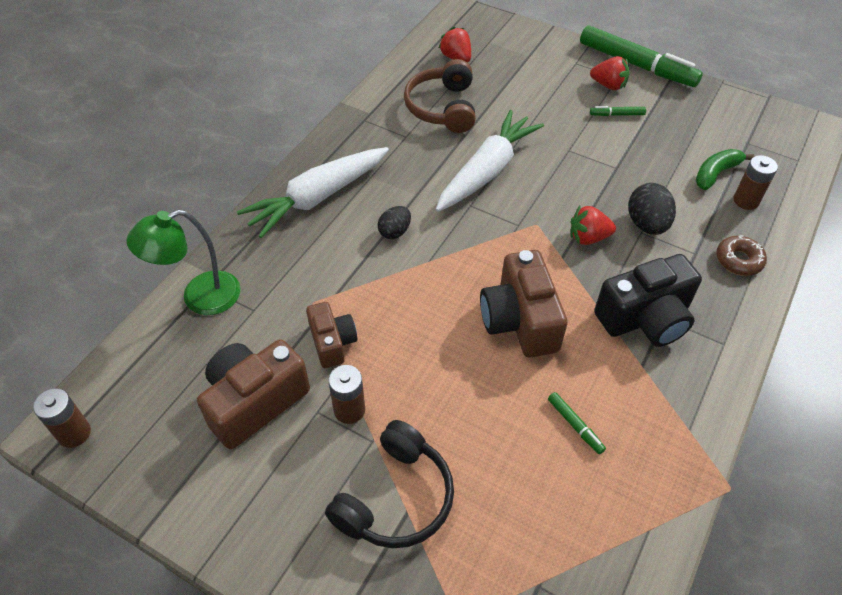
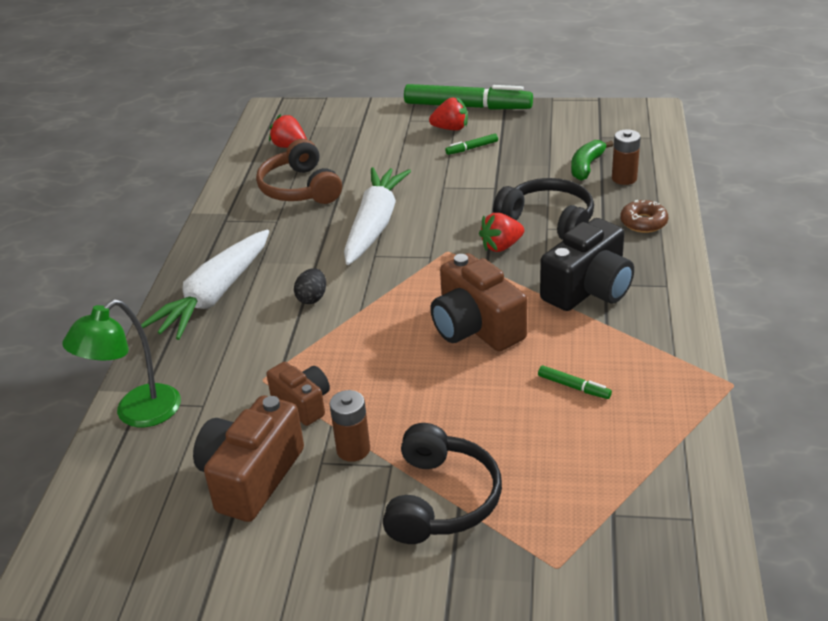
camera: 20 degrees left, 15 degrees down
(74, 433) = (66, 572): brown battery -> none
(646, 224) = (548, 221): black egg -> black headphones

